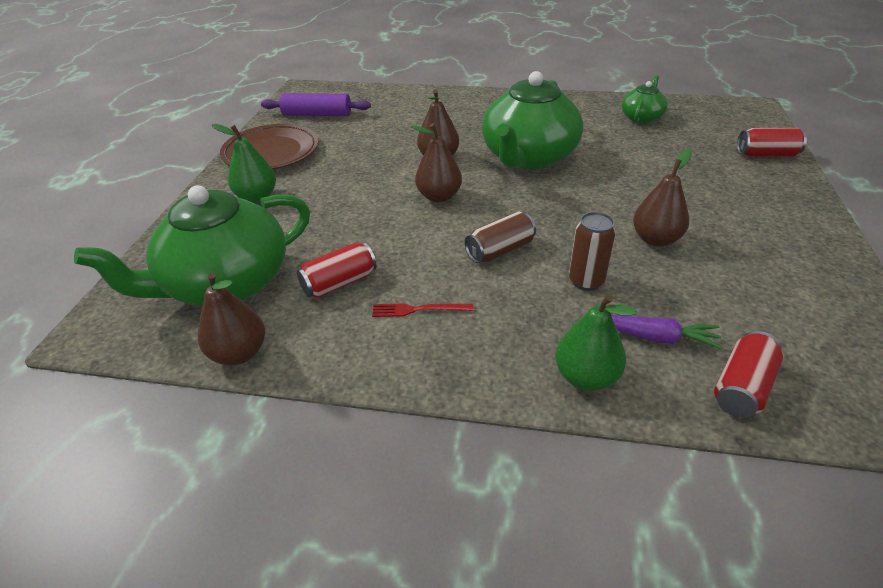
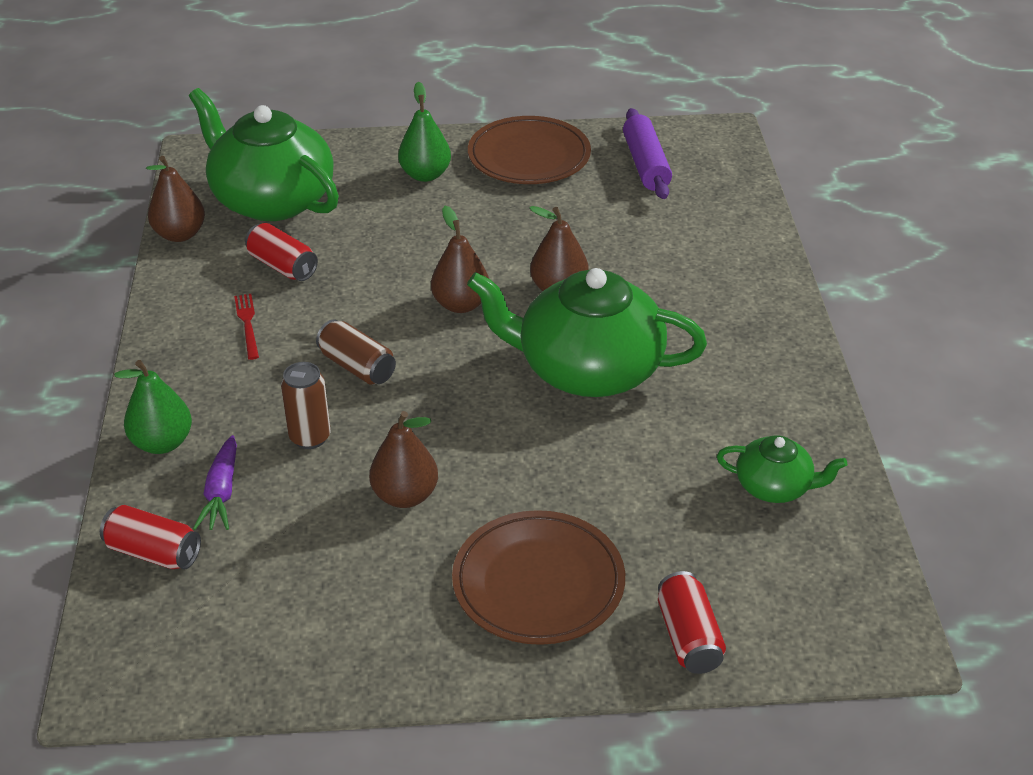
camera: 75 degrees right, 0 degrees up
(734, 195) = (538, 583): none -> brown plate

